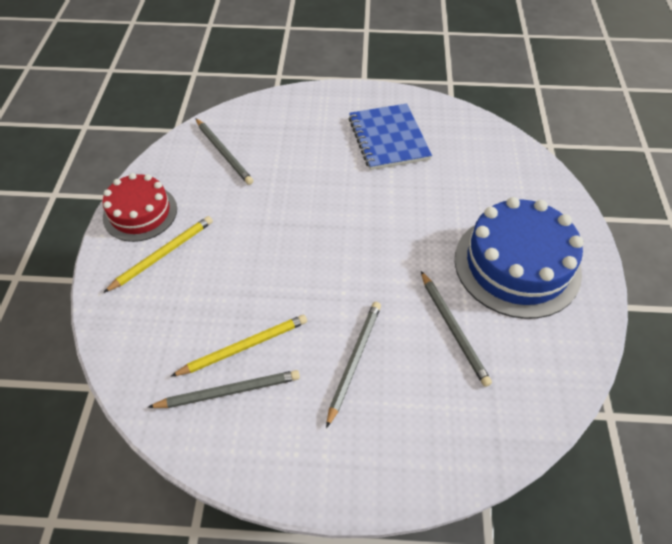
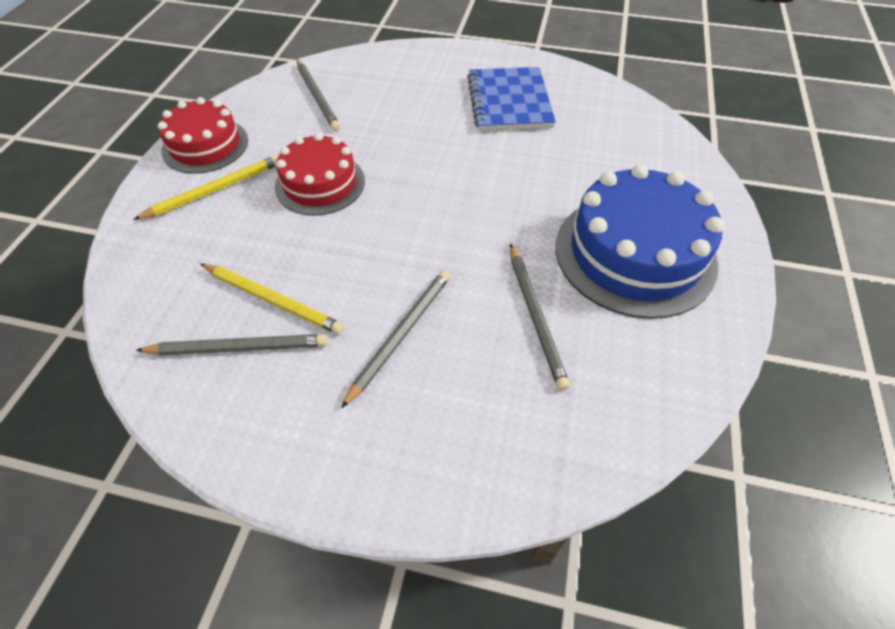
camera: 10 degrees right, 0 degrees up
(244, 346) = (273, 300): yellow pencil -> yellow pencil turned 45 degrees clockwise
(251, 236) = (320, 183): none -> red cake

